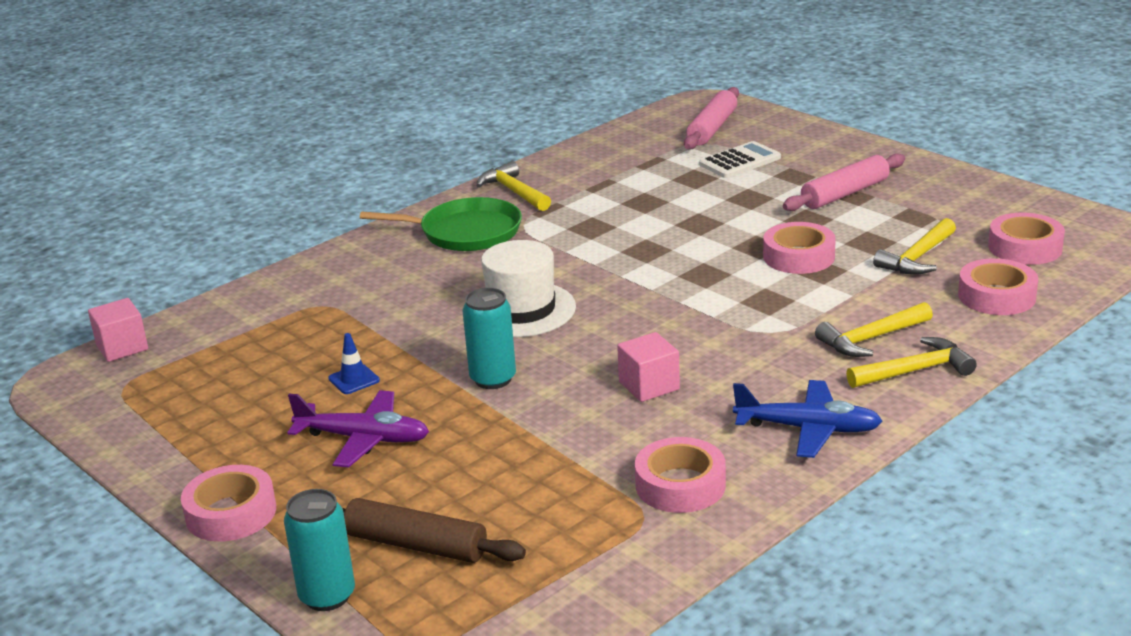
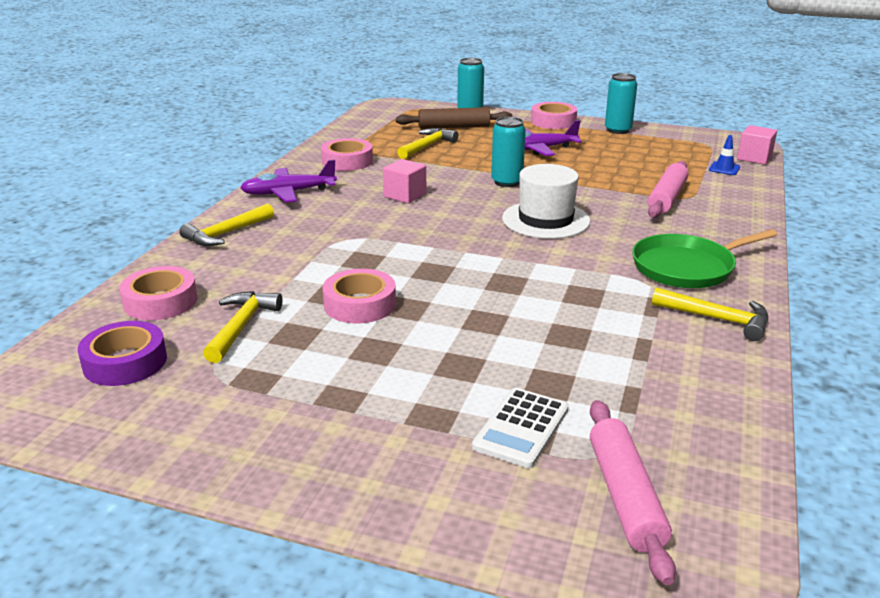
camera: 150 degrees right, 0 degrees up
(175, 457) = (618, 130): none -> turquoise can
(354, 379) = (588, 168): blue traffic cone -> blue traffic cone (724, 169)
(808, 429) = (288, 193): blue plane -> purple plane
(844, 193) = (351, 399): pink rolling pin -> pink rolling pin (667, 198)
(870, 339) = (265, 248): yellow hammer -> yellow hammer (427, 146)
(1025, 247) = (125, 362): pink tape -> purple tape

